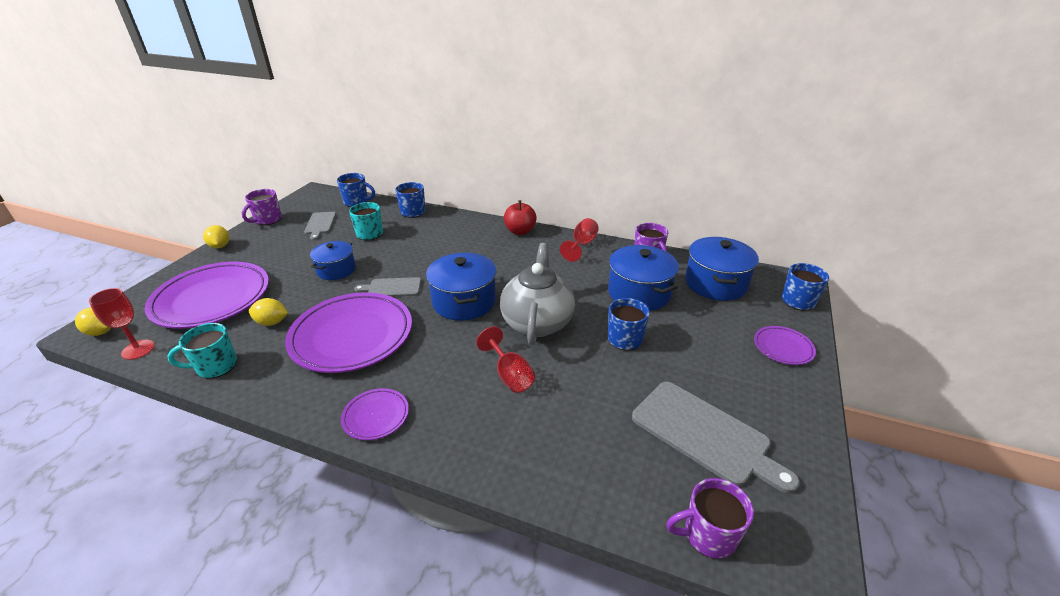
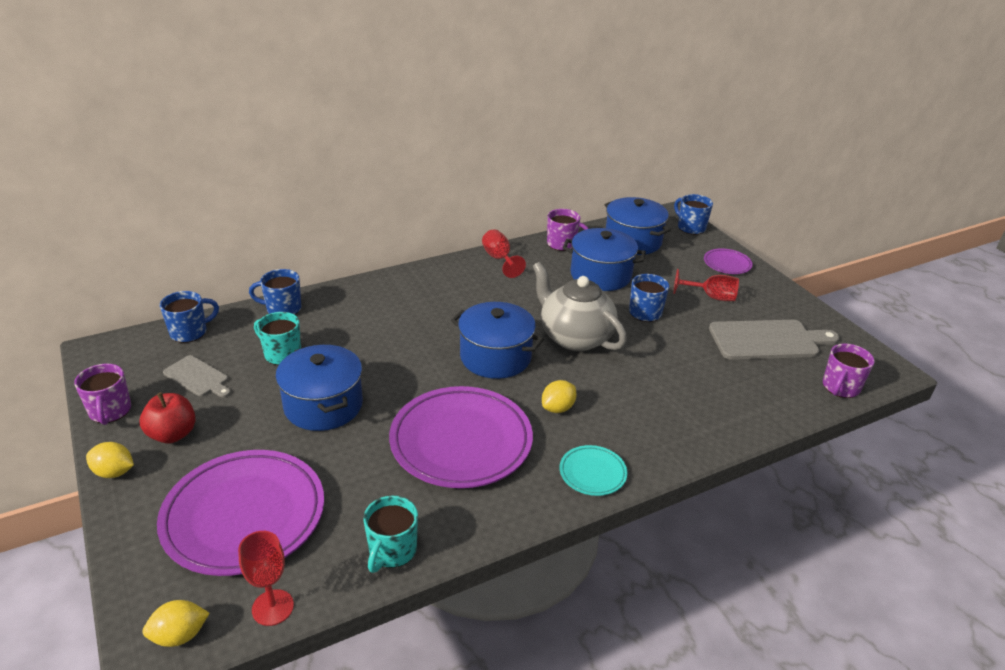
camera: 50 degrees left, 0 degrees up
(272, 322) = (363, 485): yellow lemon -> yellow lemon (558, 408)
(336, 270) = (323, 405): blue pot -> blue pot, size x1.53
(376, 416) = (592, 473): purple plate -> turquoise plate
(392, 288) = (413, 385): grey cutting board -> none
(510, 375) = (622, 383): red goblet -> red goblet (711, 297)
(520, 231) = (428, 273): red apple -> red apple (173, 434)

